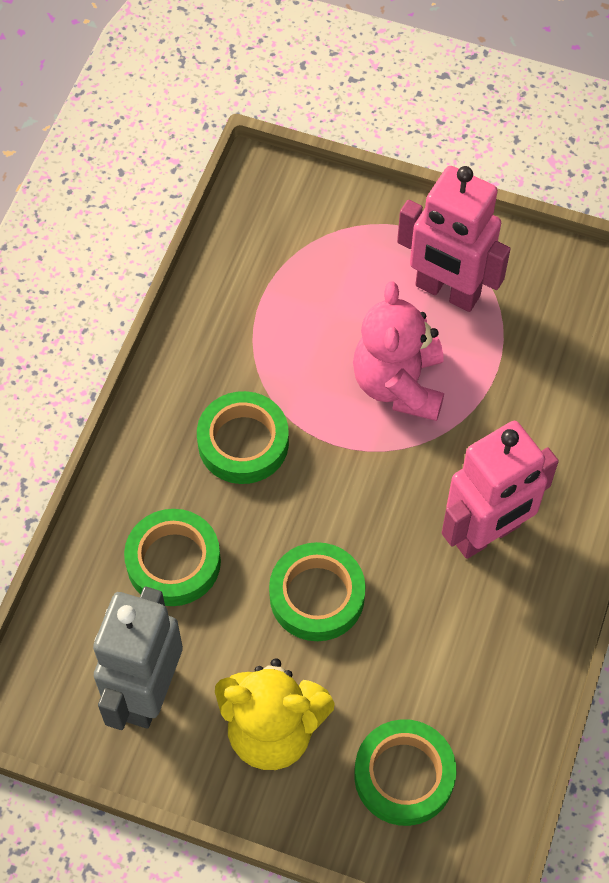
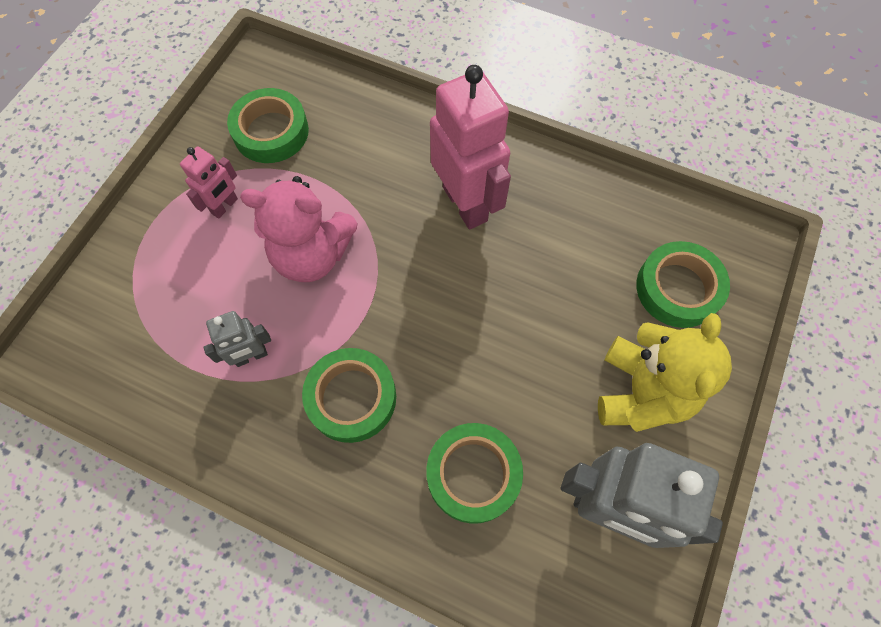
camera: 85 degrees left, 5 degrees up
(278, 346) = (251, 356): none -> grey robot
(317, 596) = (515, 343): green tape -> green tape (271, 131)
(447, 291) = (225, 206): pink robot -> pink robot, size x0.50

